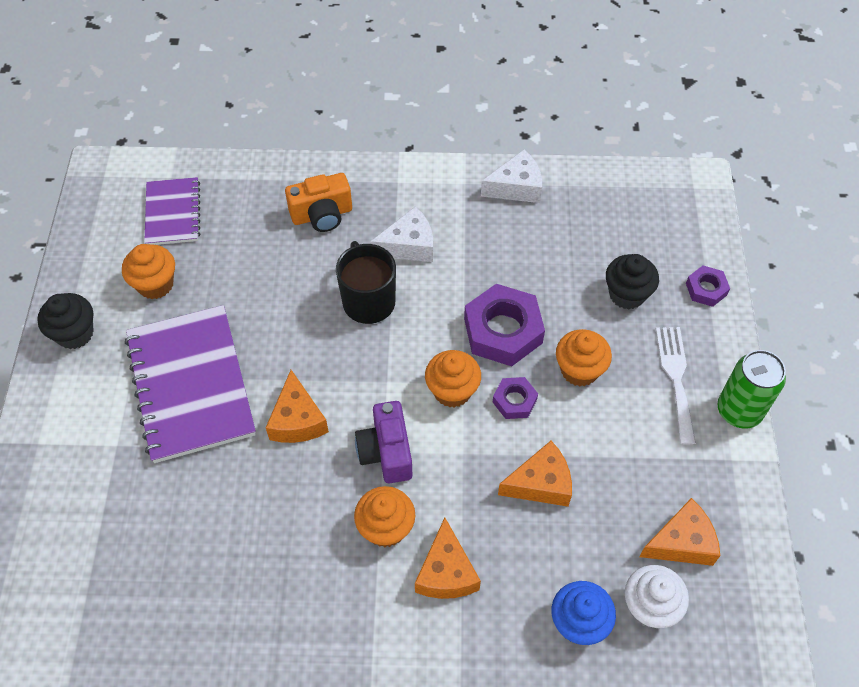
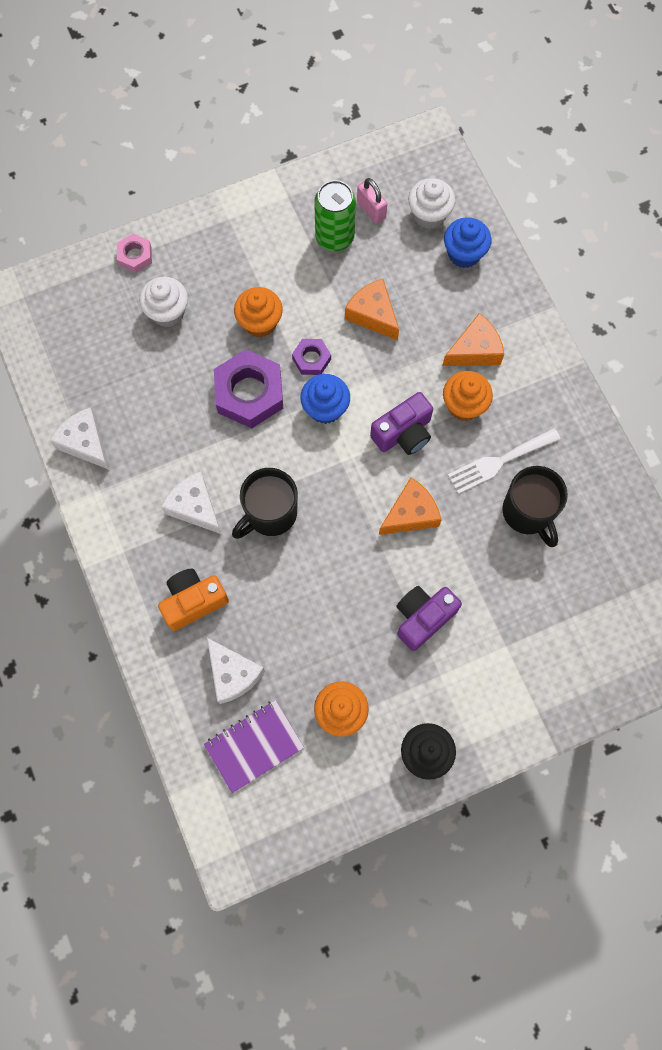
camera: 115 degrees left, 15 degrees up
(191, 385) = (423, 618): purple notebook -> purple camera
(231, 534) = (528, 512): none -> black mug
(241, 220) = (233, 674): none -> white cheese
(322, 215) = (193, 601): orange camera -> orange camera turned 75 degrees counterclockwise
(452, 391) = (325, 408): orange cupcake -> blue cupcake
(627, 294) = (168, 312): black cupcake -> white cupcake
(676, 378) = (234, 253): white fork -> white fork (499, 462)
(681, 542) = (371, 210): orange cheese -> pink padlock
(706, 289) = (135, 256): purple nut -> pink nut
(739, 411) = (243, 202): green can -> green can (334, 237)

